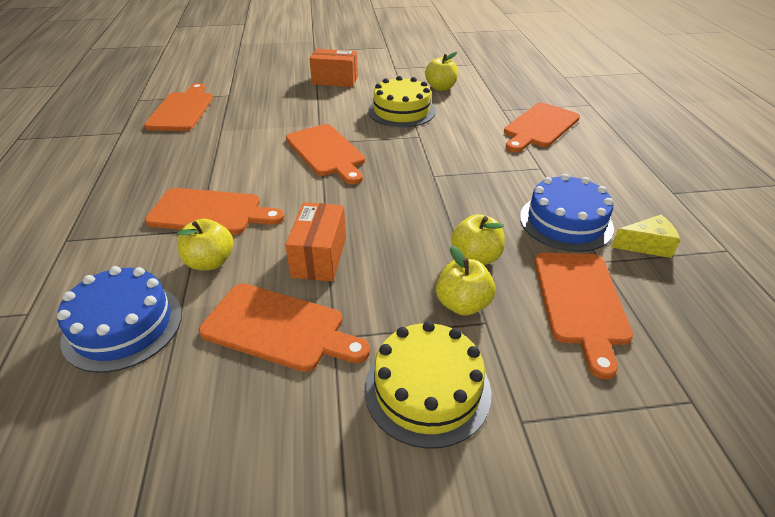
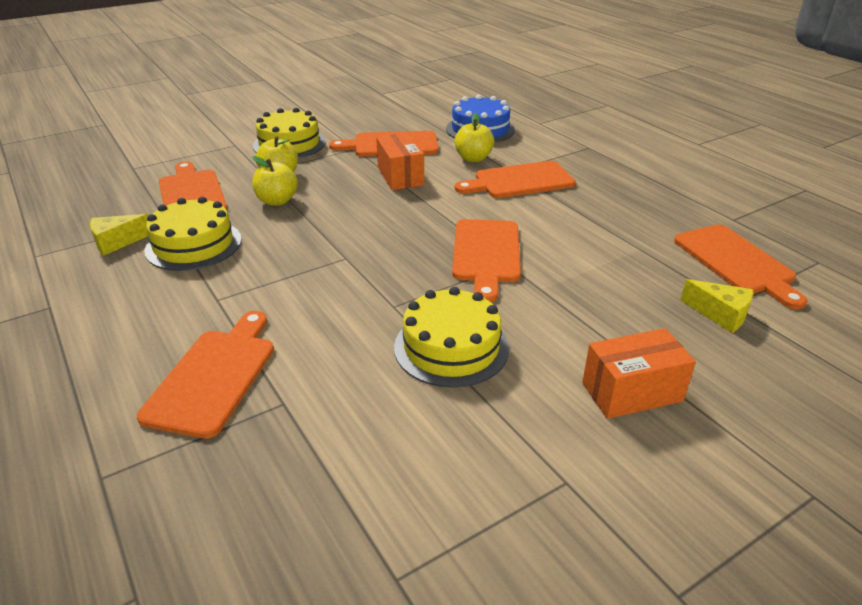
camera: 155 degrees right, 5 degrees down
(244, 93) = (720, 314): none -> yellow cheese
(327, 152) = (486, 254): orange cutting board -> orange cutting board turned 120 degrees counterclockwise
(440, 88) = (423, 435): yellow apple -> none
(566, 222) = (193, 244): blue cake -> yellow cake

